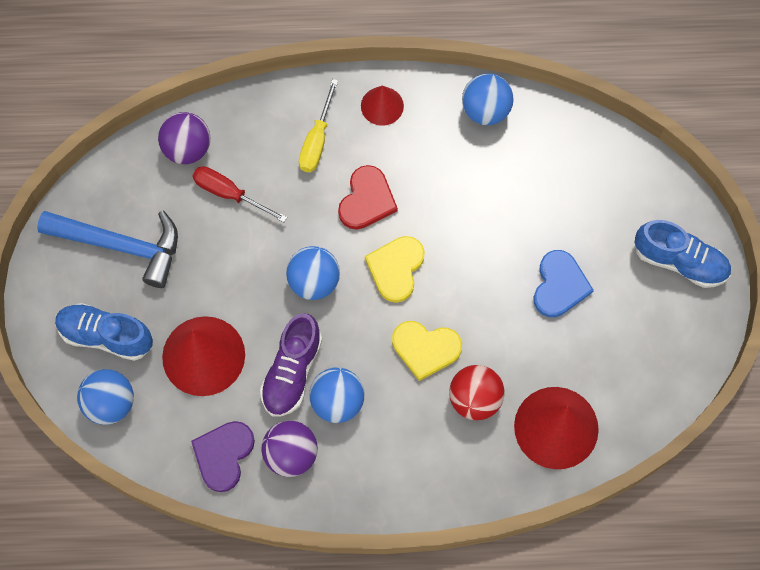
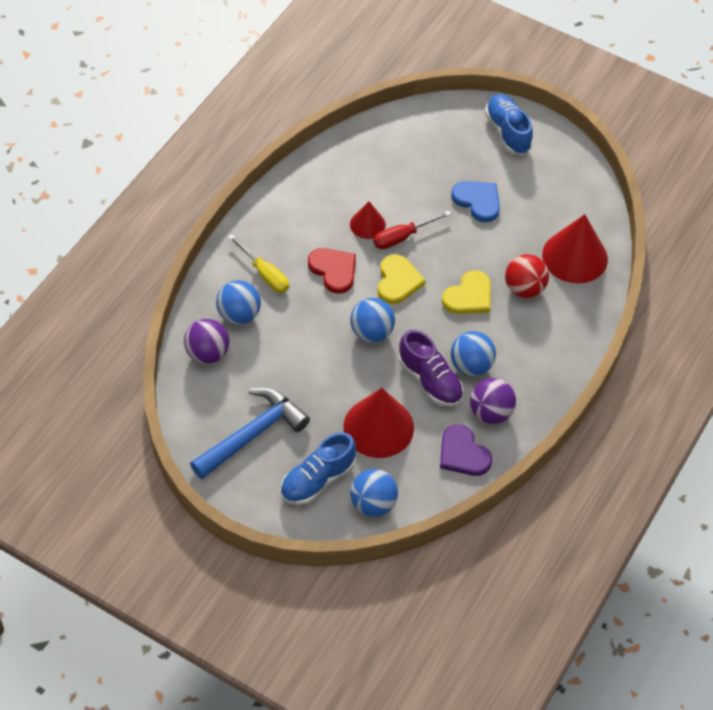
camera: 60 degrees left, 15 degrees down
(229, 194) = (264, 347): red screwdriver -> red screwdriver (402, 237)
(382, 106) = (269, 224): red cone -> red cone (367, 224)
(396, 268) = (398, 281): yellow heart -> yellow heart turned 135 degrees counterclockwise
(485, 110) = (320, 170): blue ball -> blue ball (239, 315)
(679, 261) = (507, 132): blue shoe -> blue shoe turned 75 degrees counterclockwise

